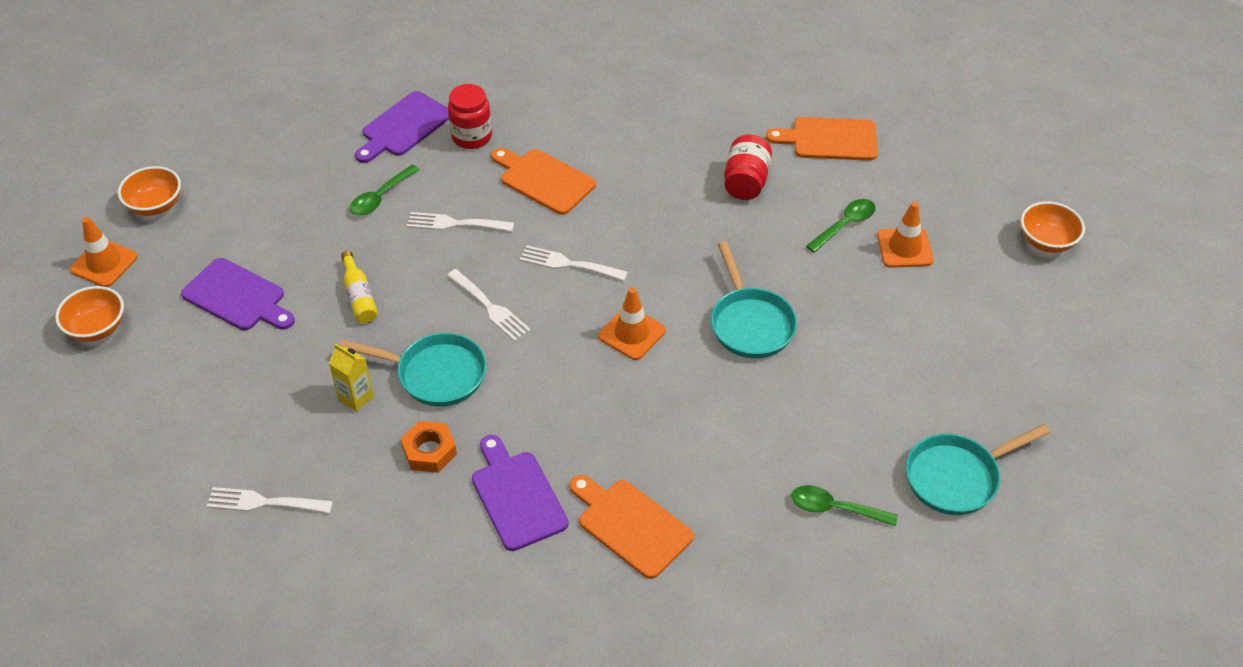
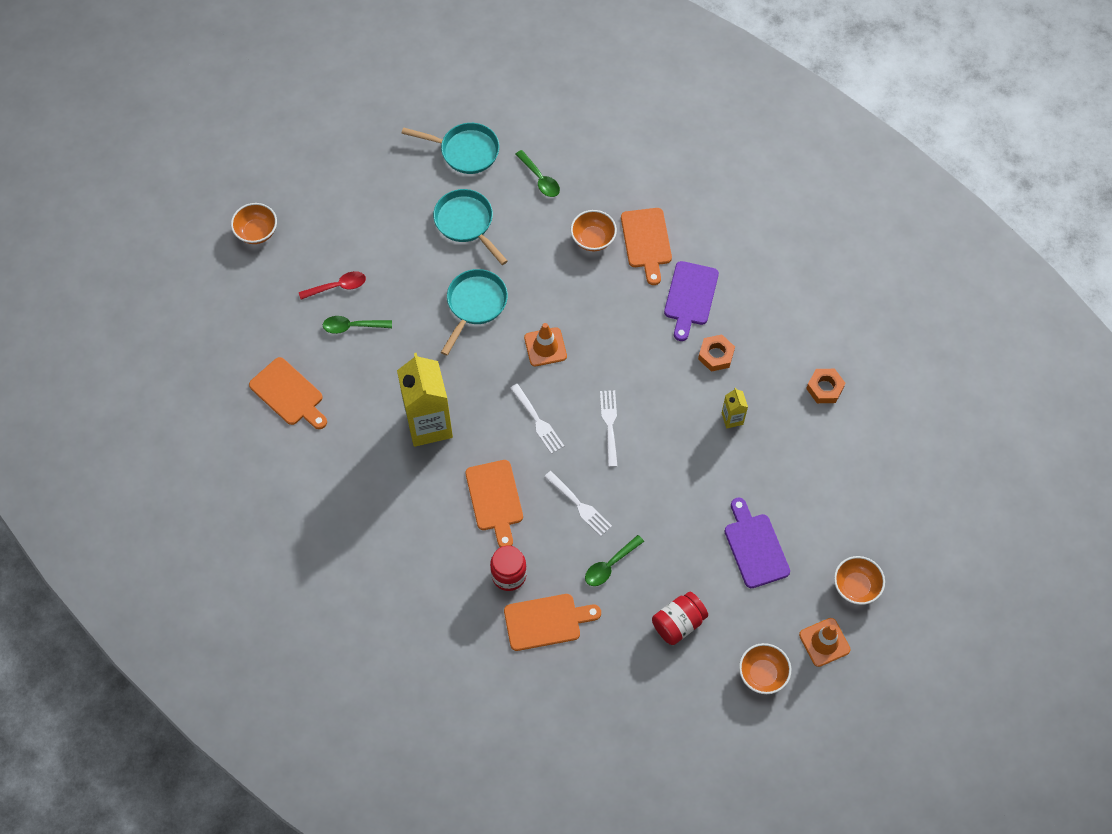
camera: 140 degrees left, 15 degrees up
(264, 502) = (824, 388): white fork -> orange nut
(359, 296) = (680, 491): yellow bottle -> none
(380, 197) = (610, 565): green spoon -> green spoon turned 150 degrees clockwise
(404, 127) = (546, 621): purple cutting board -> orange cutting board
(435, 374) = (676, 401): turquoise pan -> turquoise pan (466, 223)
(672, 196) = (429, 424): none -> yellow carton
(697, 482) = (593, 239): none -> orange bowl
(746, 182) = (374, 401): red jar -> red jar (678, 623)
(904, 248) = (338, 286): orange traffic cone -> red spoon

